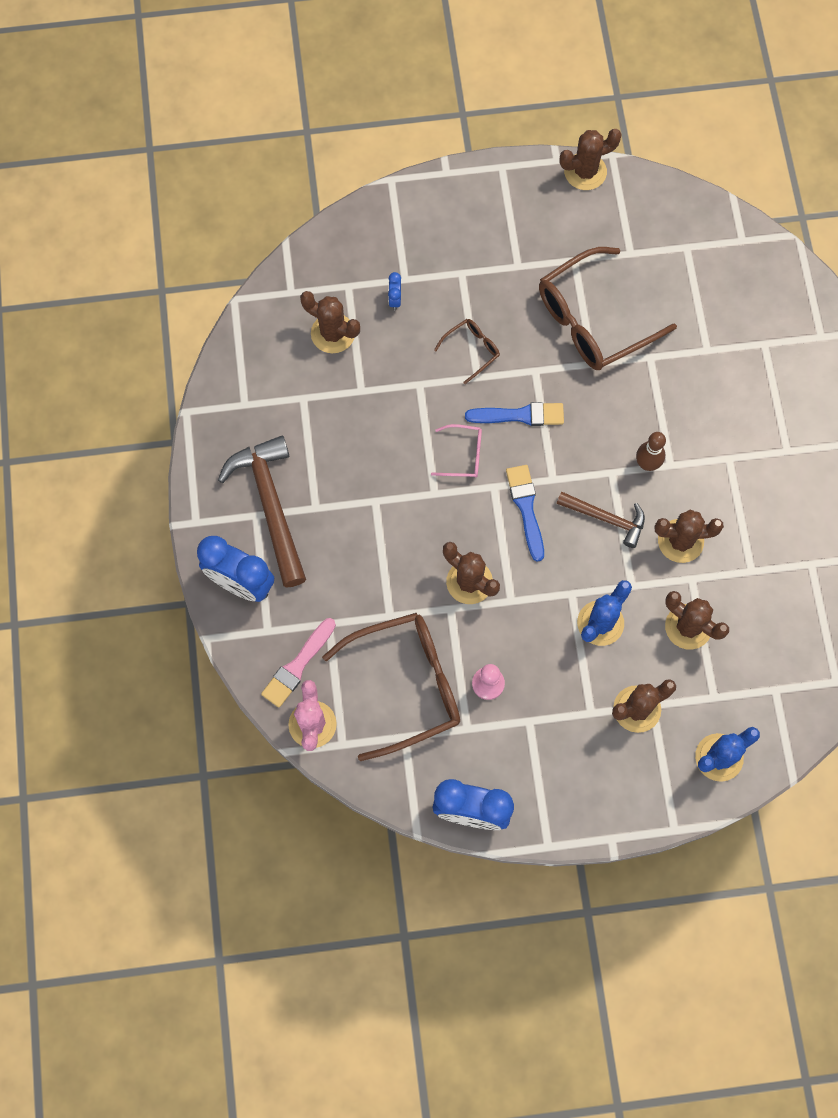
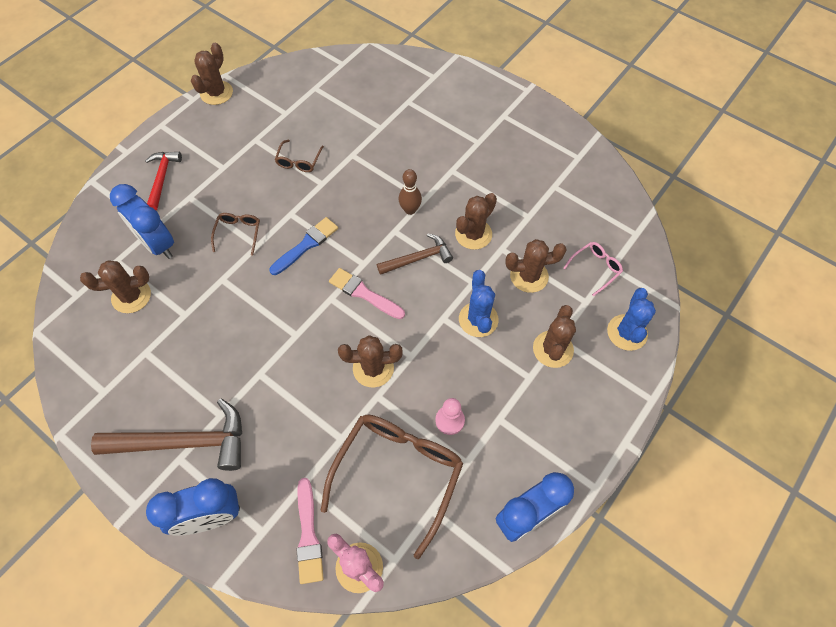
camera: 45 degrees left, 10 degrees down
(270, 505) = (185, 442): brown hammer -> brown hammer turned 150 degrees clockwise
(395, 300) = (158, 244): blue clock -> blue clock, size x2.38
(454, 230) = (162, 178): none -> red hammer
(463, 455) = (292, 296): pink glasses -> pink glasses (595, 268)
(526, 508) = (364, 293): blue brush -> pink brush
(593, 320) = (299, 161): brown glasses -> brown glasses, size x0.46

